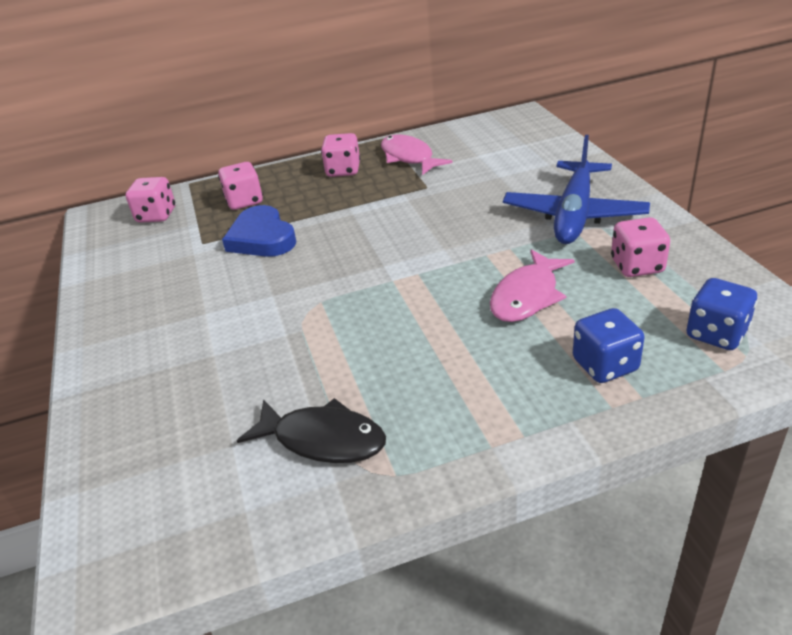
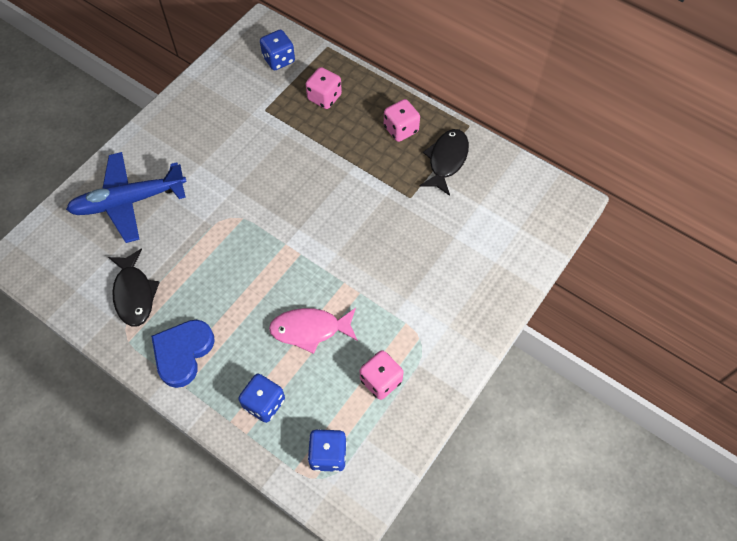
camera: 50 degrees right, 25 degrees up
(156, 215) = (278, 60): pink dice -> blue dice
(262, 238) = (288, 139): blue heart -> blue heart (183, 353)
(409, 157) = (446, 160): pink fish -> black fish
(574, 214) = (427, 312): blue plane -> blue plane (129, 201)

